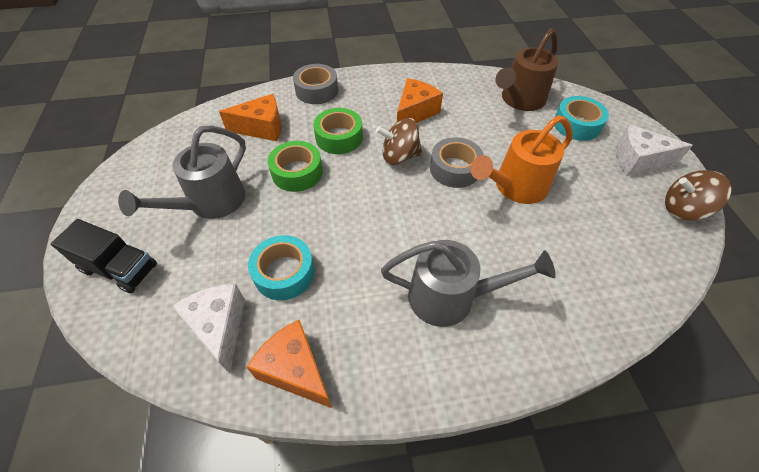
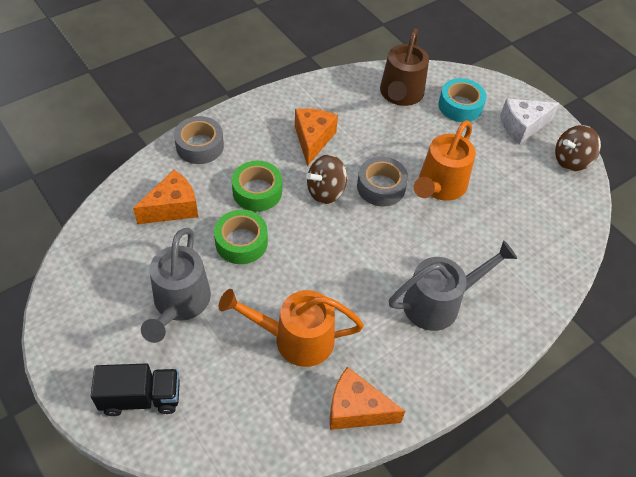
camera: 30 degrees left, 0 degrees up
(219, 327) = (272, 406): white cheese -> none
(284, 273) = (294, 339): turquoise tape -> orange watering can

